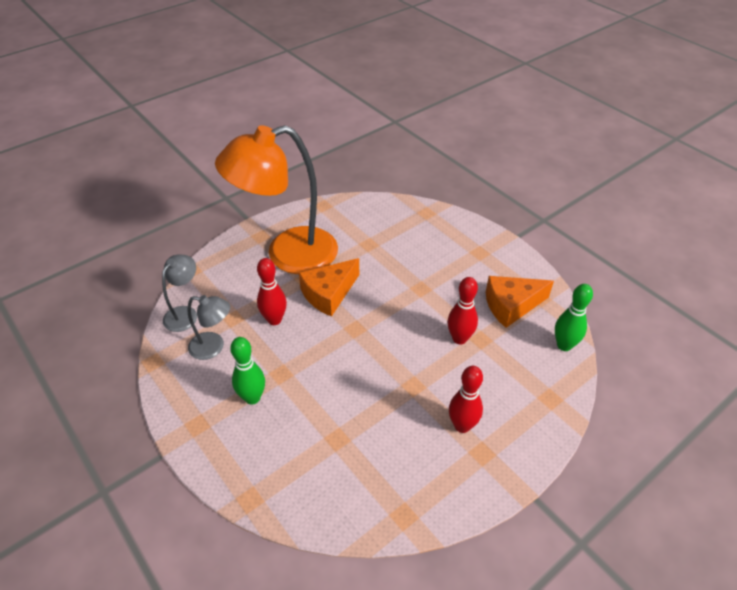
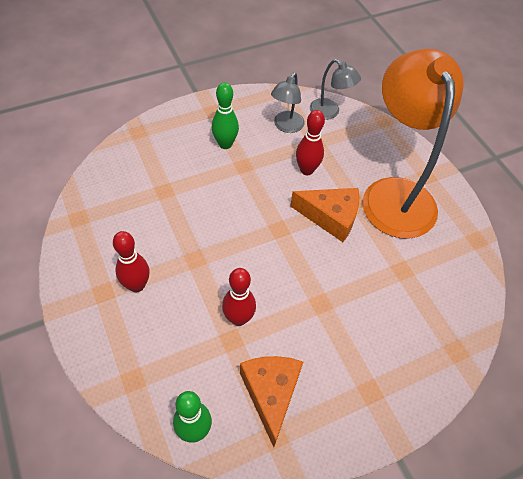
camera: 100 degrees right, 10 degrees up
(329, 294) = (330, 217): orange cheese -> orange cheese turned 135 degrees clockwise

